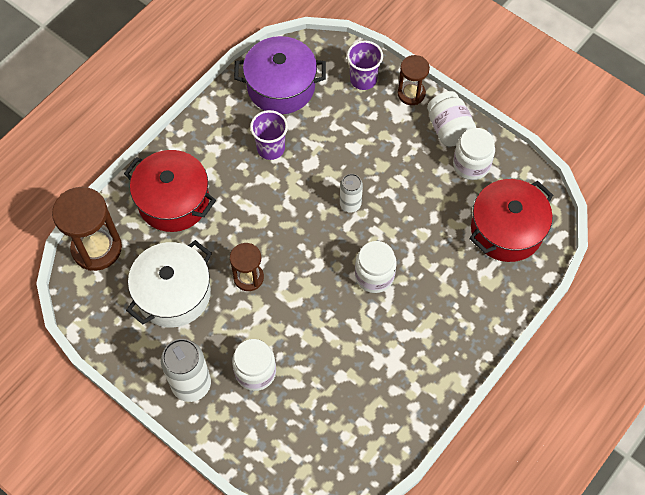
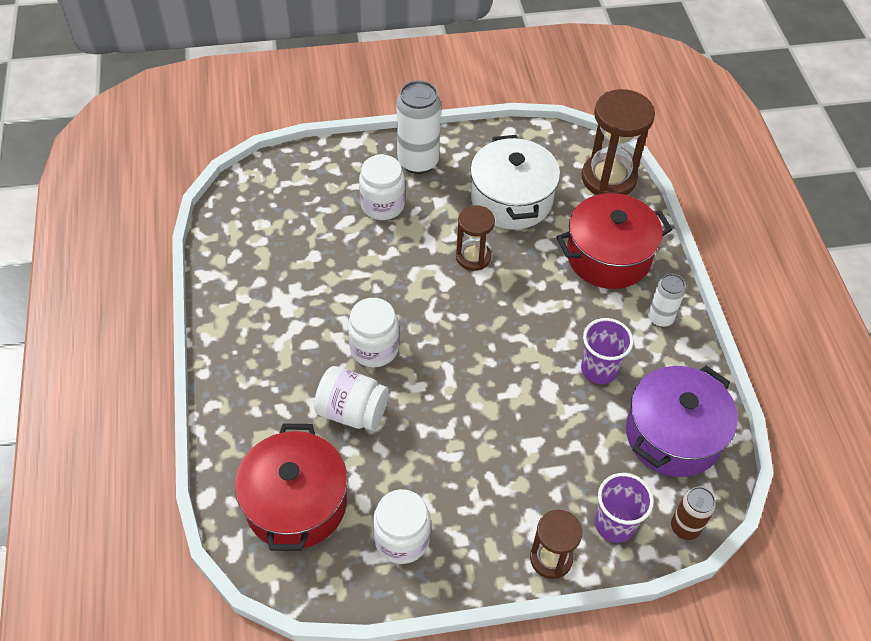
camera: 130 degrees right, 10 degrees down
(333, 49) = (685, 527): none -> brown can
(350, 204) = (468, 388): white can -> white can (660, 318)
(448, 129) = (468, 557): white jar -> white jar (352, 411)

